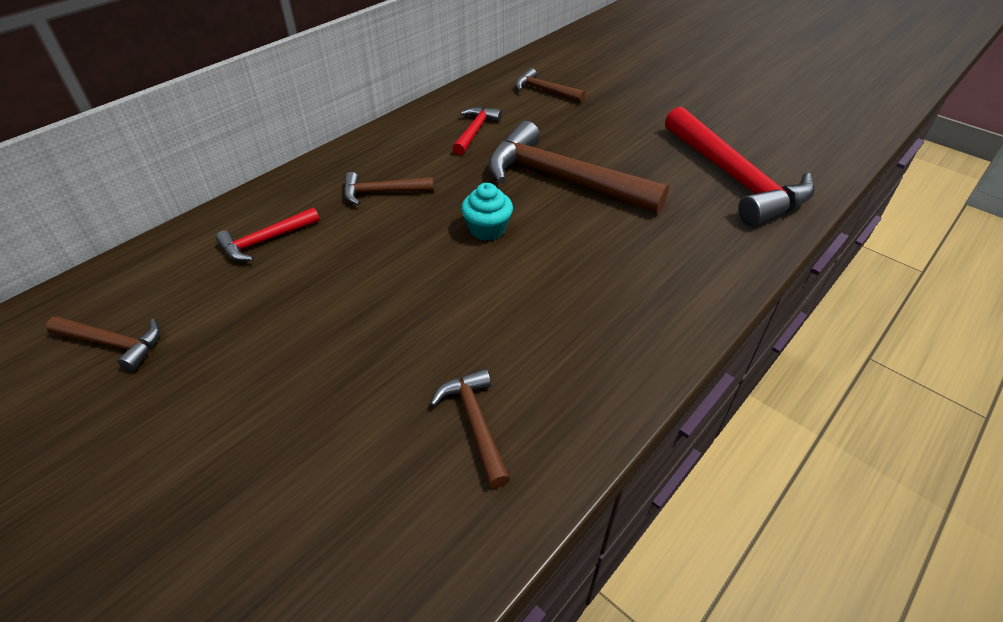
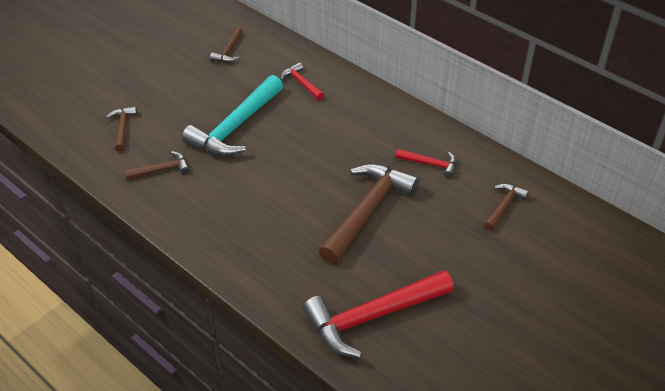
camera: 90 degrees right, 0 degrees up
(364, 319) = (235, 127): none -> turquoise hammer
(382, 192) = (349, 123): brown hammer -> brown hammer (122, 128)
(487, 229) = (310, 172): turquoise cupcake -> none

